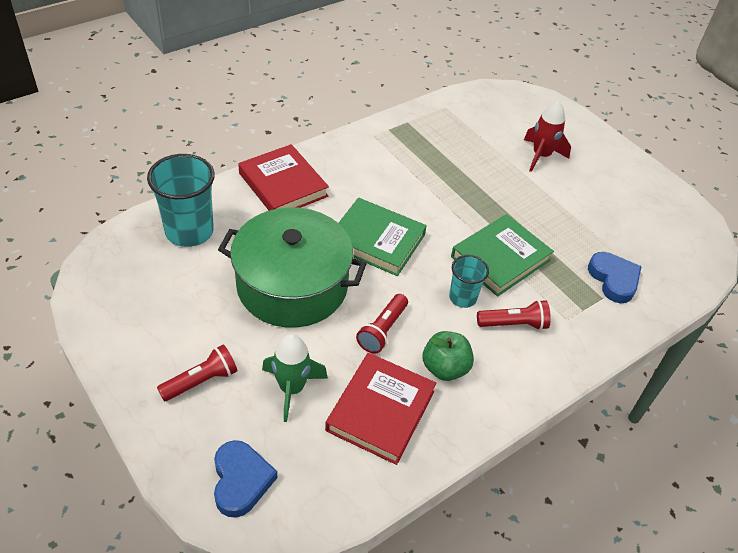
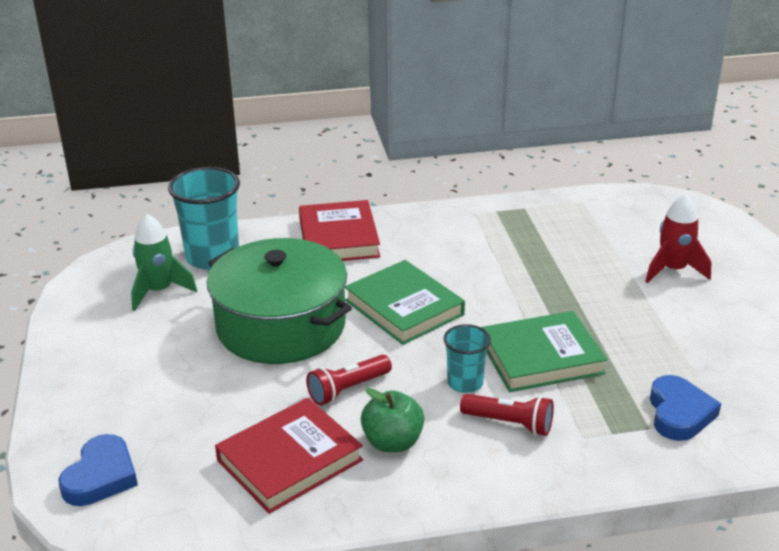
camera: 30 degrees right, 15 degrees down
(201, 381) = (128, 383): red flashlight -> none
(291, 389) = (211, 414): green rocket -> green rocket (159, 291)

